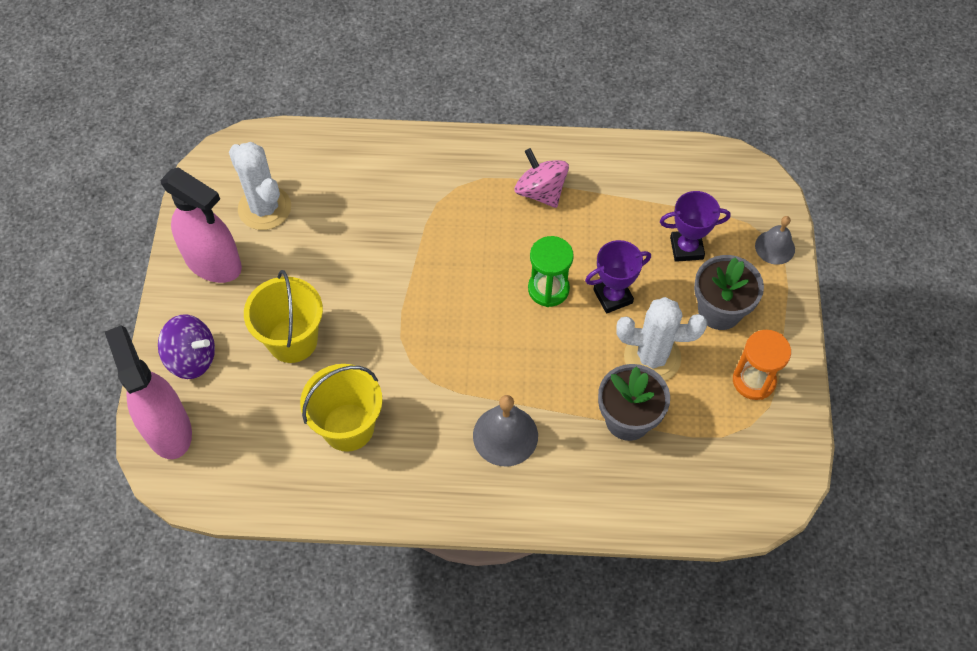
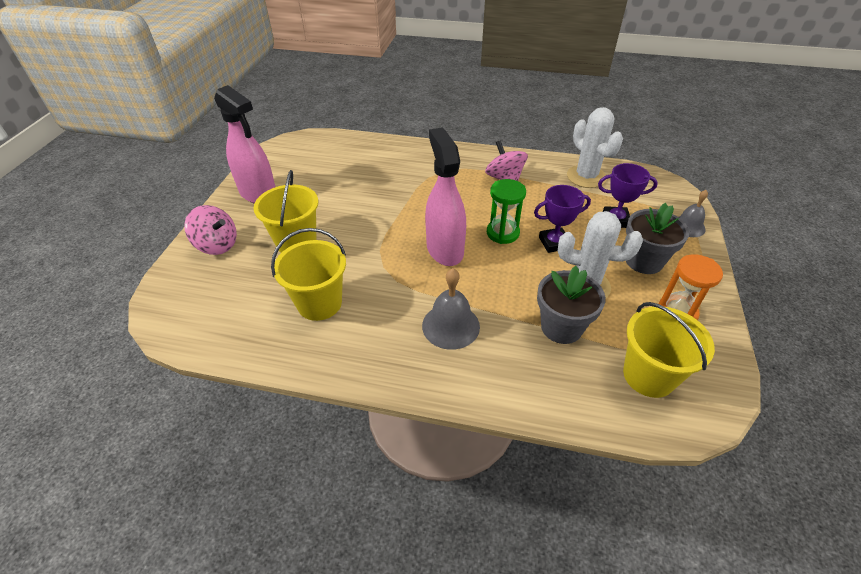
camera: 10 degrees right, 15 degrees down
(168, 429) = (177, 287): pink spray bottle -> pink spray bottle (444, 249)
(192, 358) = (217, 245): purple spinning top -> pink spinning top
(264, 208) = (306, 169): white cactus -> white cactus (586, 177)
(720, 466) = (649, 375): none -> yellow bucket

